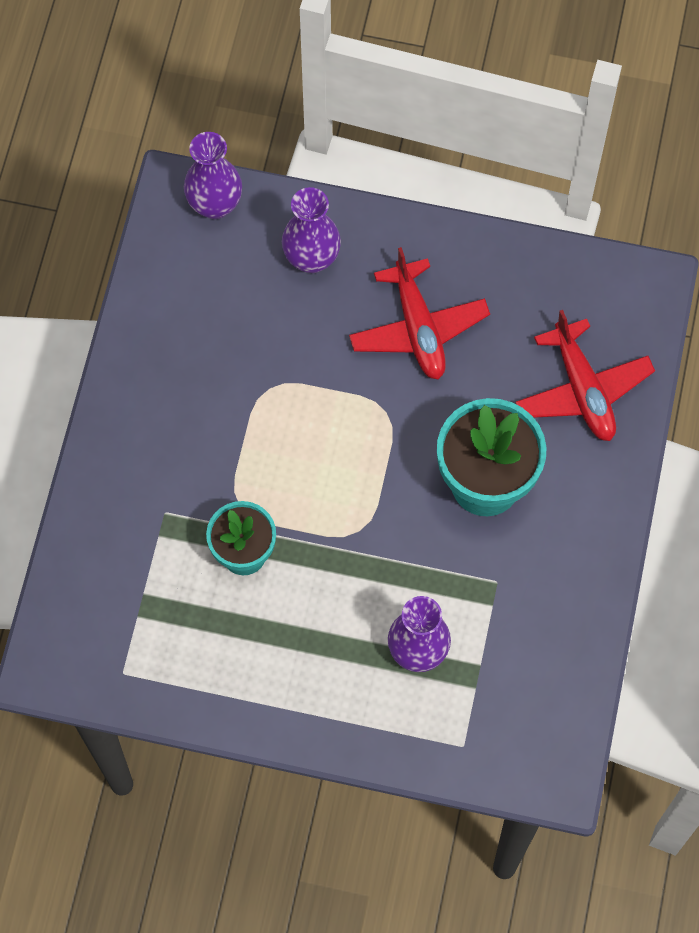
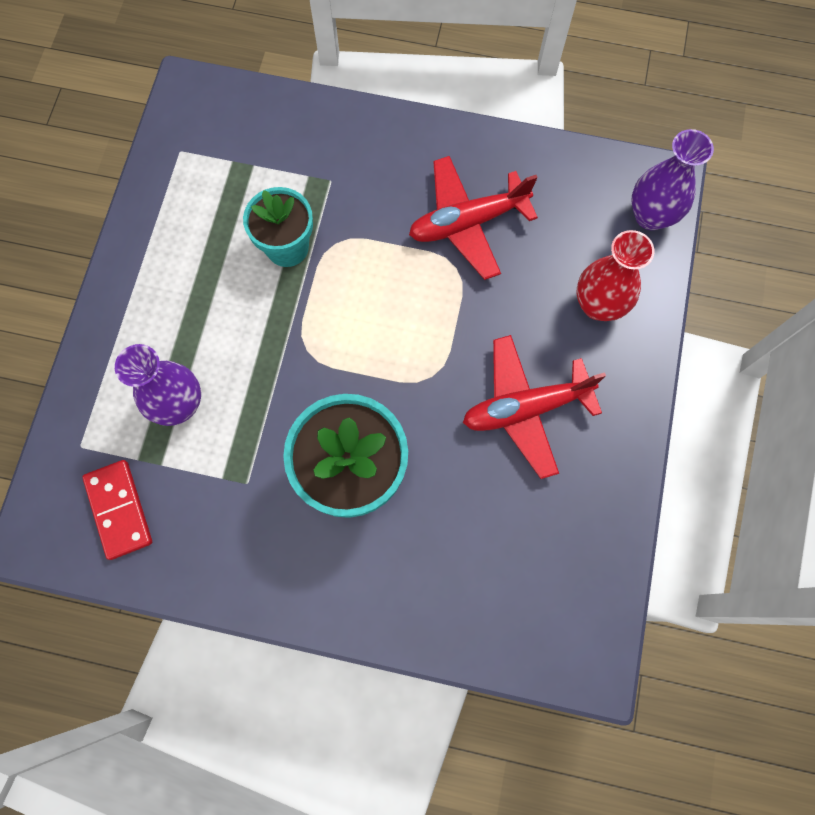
camera: 90 degrees right, 5 degrees up
(311, 258) = (598, 305): purple vase -> red vase
(526, 700) = (119, 510): none -> red domino
(582, 390) = (459, 581): red plane -> red plane (467, 223)

